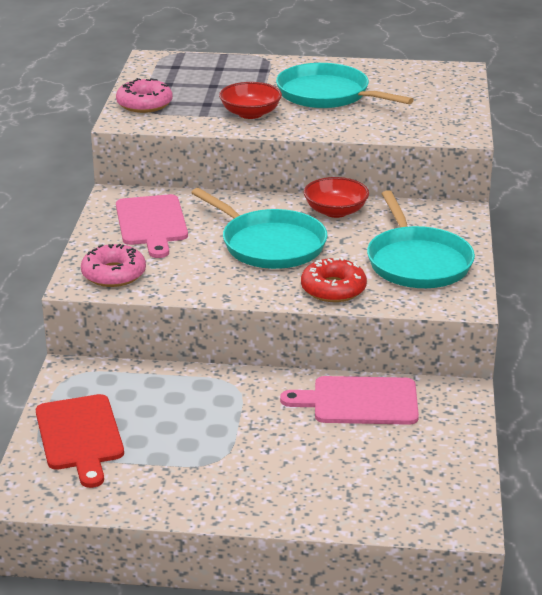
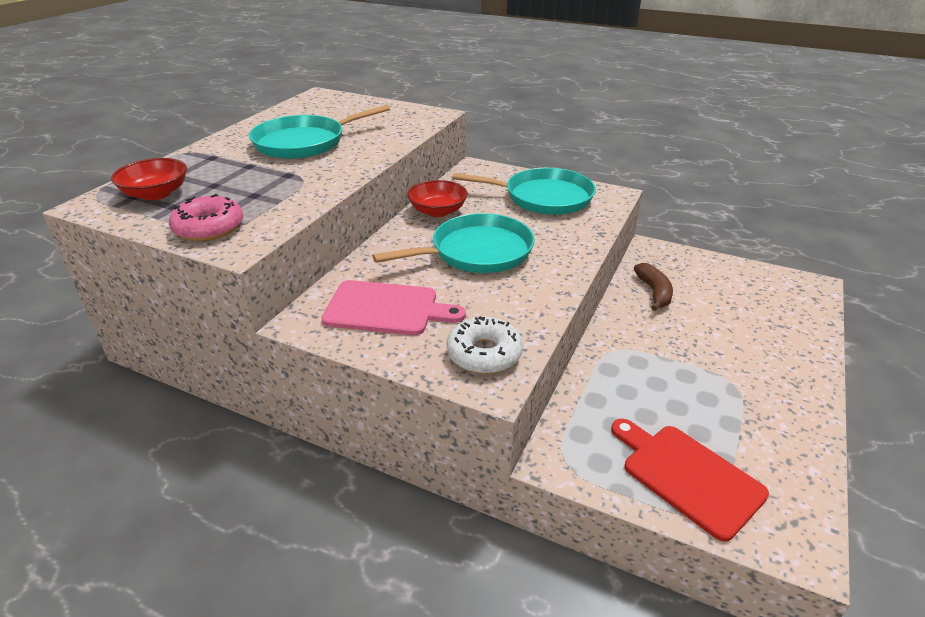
camera: 70 degrees left, 5 degrees up
(80, 436) = (687, 476): red cutting board -> red cutting board turned 135 degrees counterclockwise
(114, 274) = (484, 354): pink donut -> white donut
(250, 113) = (304, 179): red bowl -> red bowl (156, 194)
(333, 289) = (571, 238): red donut -> none
(359, 401) = (654, 292): pink cutting board -> brown banana

